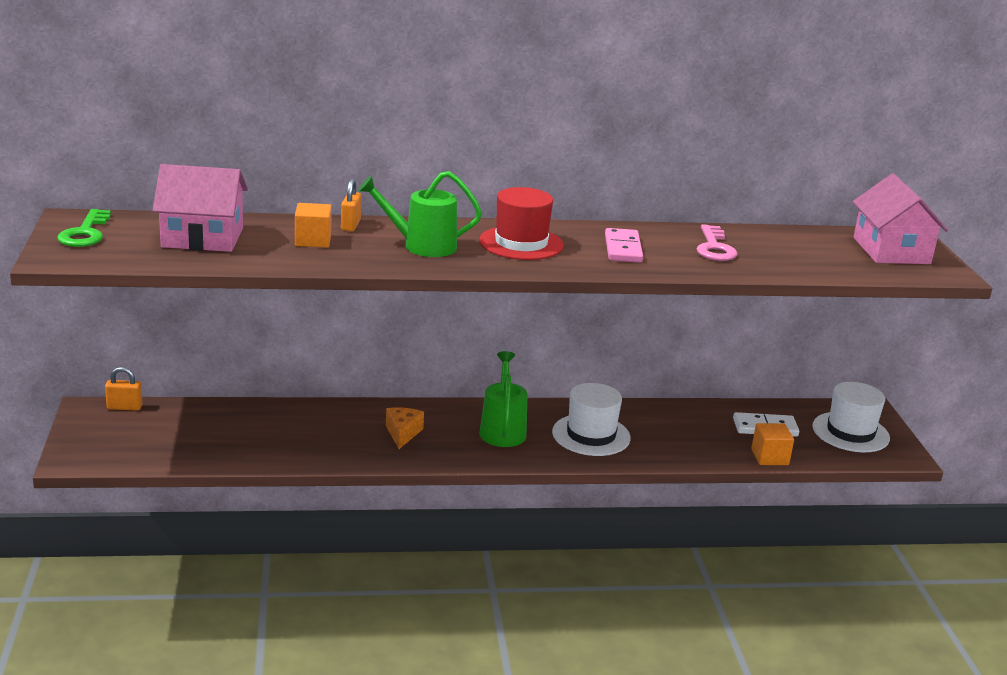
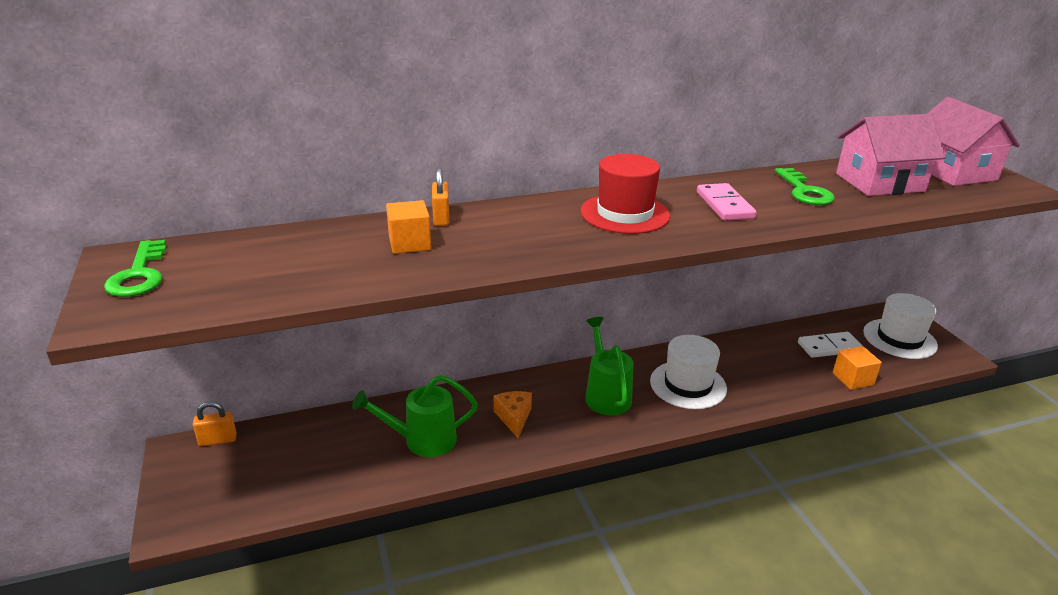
camera: 10 degrees left, 5 degrees up
(202, 237) = (283, 259): pink house -> pink house (879, 182)
(421, 246) = (528, 232): green watering can -> green watering can (422, 440)
(714, 248) = (804, 191): pink key -> green key

